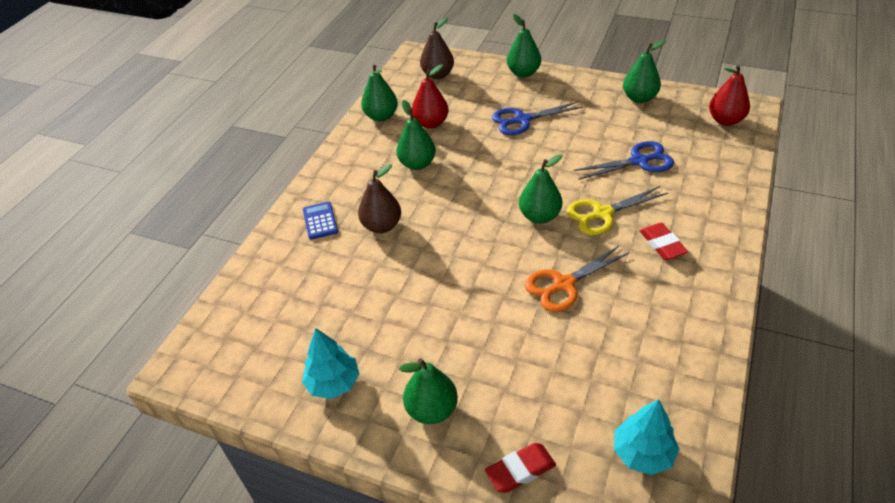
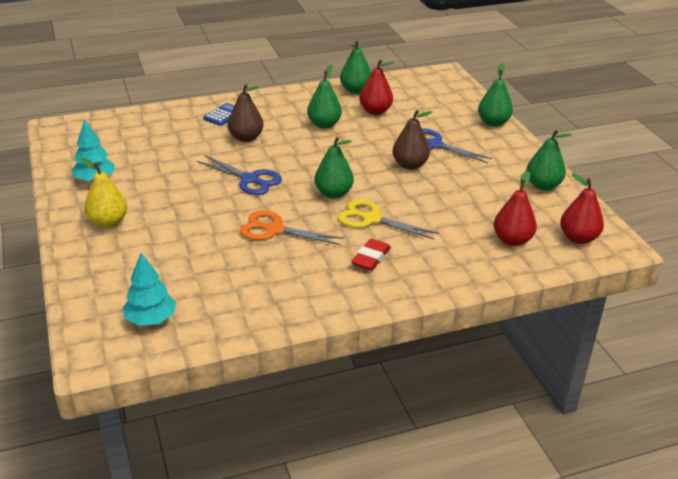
camera: 45 degrees right, 10 degrees down
(432, 409) = (108, 222): green pear -> yellow pear
(438, 75) = (435, 90): brown pear -> brown pear (410, 165)
(520, 470) = (91, 274): red eraser -> none
(639, 161) = (458, 214): blue scissors -> blue scissors (250, 179)
(701, 153) = (512, 240): none -> red pear

